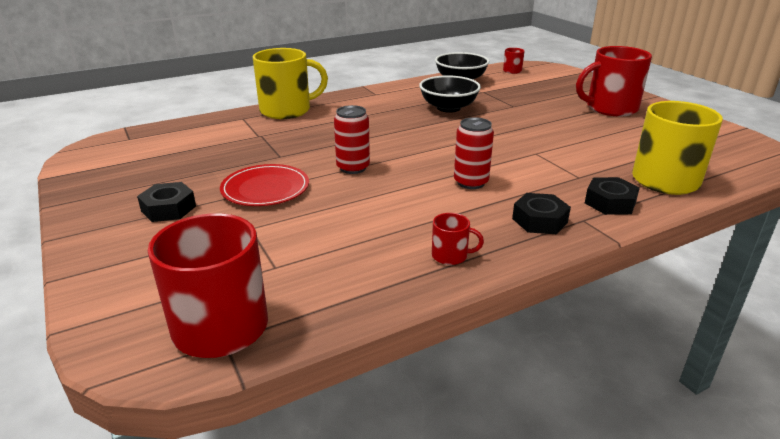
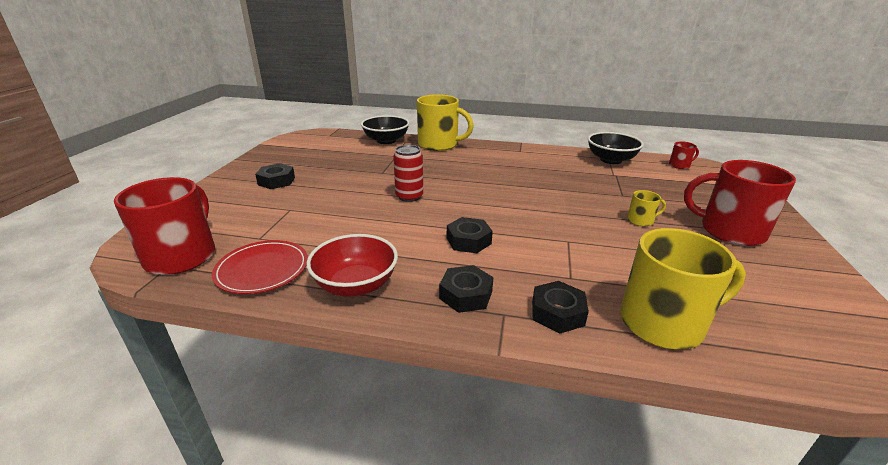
camera: 40 degrees right, 0 degrees up
(265, 189) = (338, 189): red plate -> red plate (262, 269)
(448, 108) = (558, 178): black bowl -> black bowl (386, 141)
(450, 256) = (356, 285): red mug -> red bowl
(471, 182) = (468, 241): red can -> black nut
(554, 120) = (641, 220): none -> yellow mug

